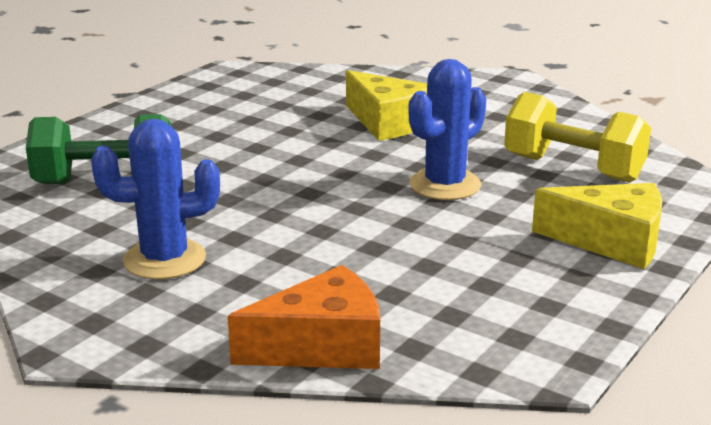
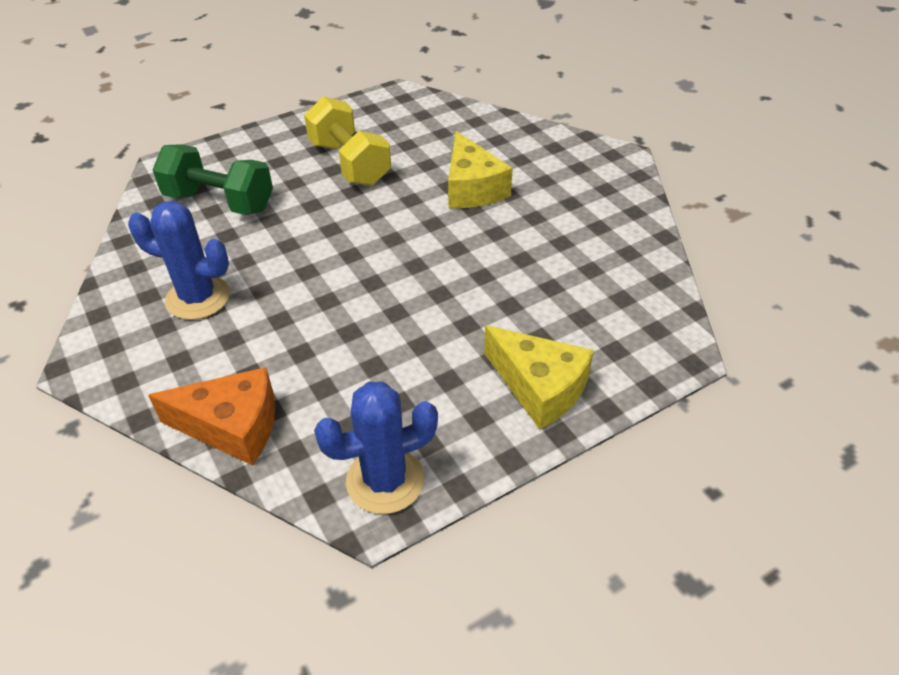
camera: 25 degrees right, 20 degrees up
(445, 185) = (458, 277): blue cactus -> blue cactus (385, 480)
(573, 168) = (581, 287): yellow dumbbell -> yellow dumbbell (350, 163)

